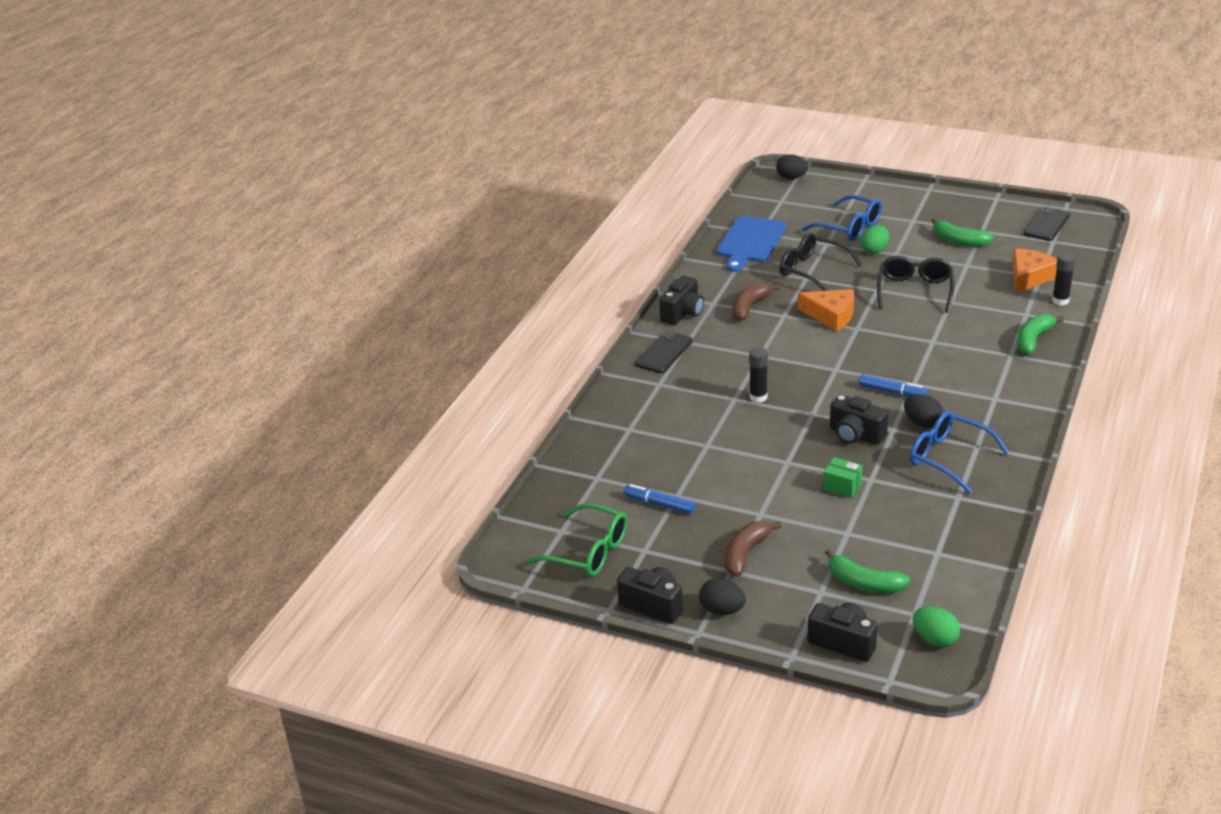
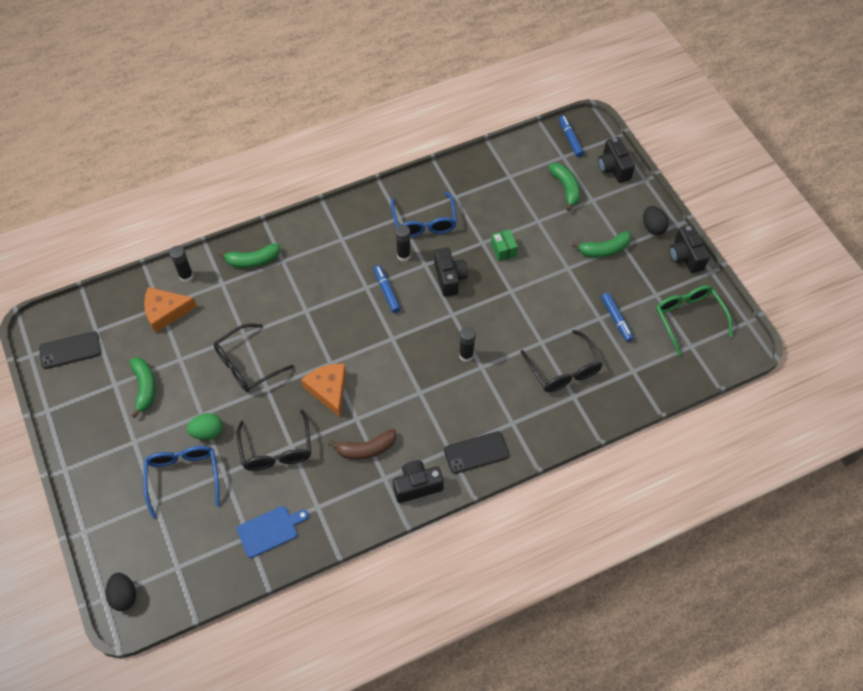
camera: 140 degrees left, 25 degrees up
(661, 440) = (563, 369): none -> black glasses
(745, 553) = (604, 250): brown banana -> green banana
(750, 242) = (270, 530): blue cutting board -> blue cutting board, size x0.66
(922, 423) = (403, 255): black egg -> black glue stick
(935, 639) = (570, 139): green egg -> blue marker

